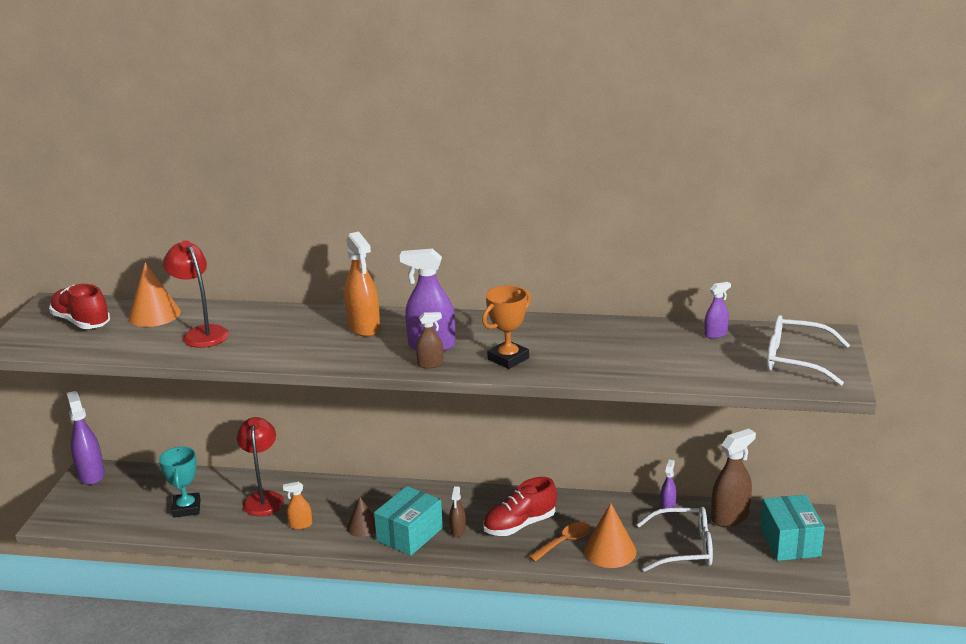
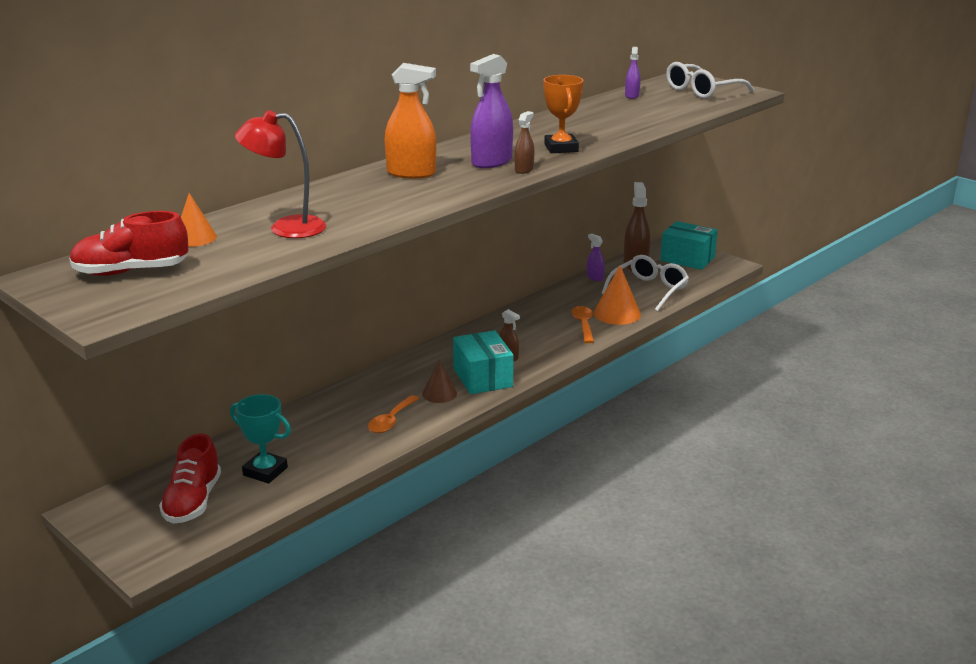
camera: 55 degrees left, 0 degrees up
(91, 475) = (97, 512): purple spray bottle -> none
(154, 314) = (195, 238): orange cone -> orange cone, size x0.65
(264, 498) = (318, 426): red lamp -> none
(300, 525) = (391, 421): orange spray bottle -> orange spoon
(519, 525) = (537, 332): red shoe -> red shoe (193, 502)

